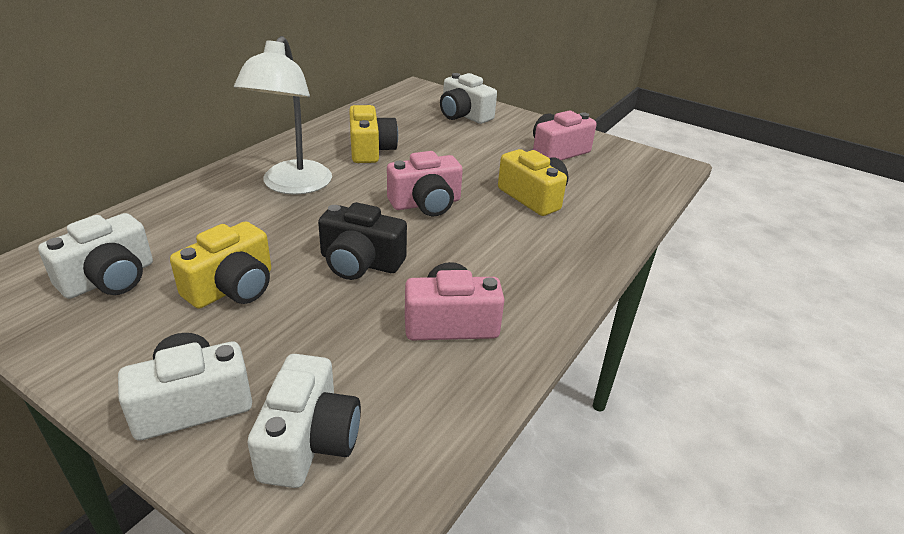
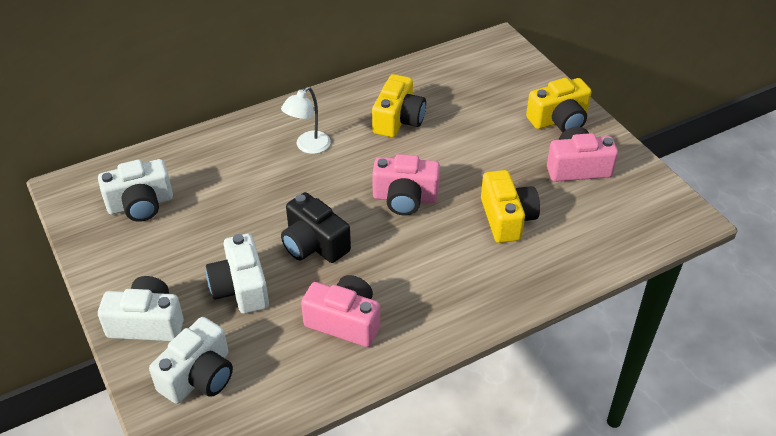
camera: 30 degrees right, 10 degrees up
(232, 288) = (213, 238): yellow camera -> yellow camera (559, 120)
(292, 186) = (308, 147): white lamp -> white lamp, size x0.57
(464, 115) = (519, 93): white camera -> white camera (241, 288)

